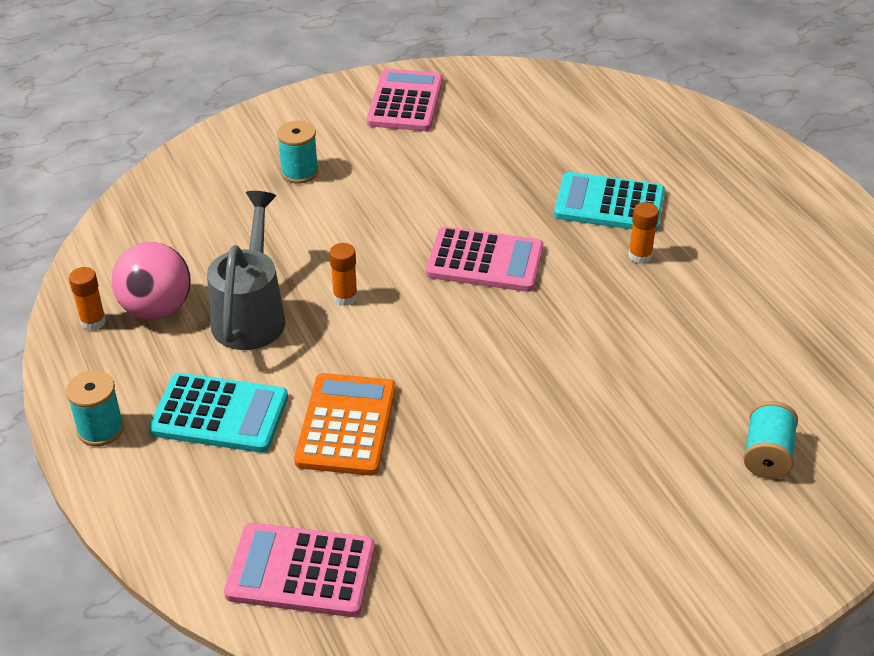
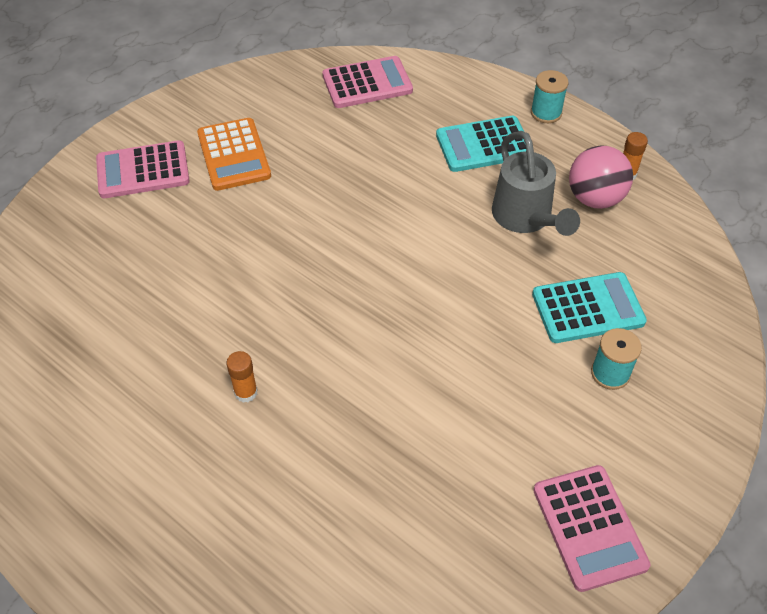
camera: 155 degrees right, 10 degrees up
(345, 297) = (469, 257): orange glue stick -> none
(346, 425) = (398, 165): orange calculator -> orange calculator (234, 155)
(485, 261) = (380, 334): pink calculator -> pink calculator (143, 170)
(609, 204) = (297, 450): turquoise calculator -> turquoise calculator (588, 308)
(767, 455) = (103, 240): turquoise spool -> none

